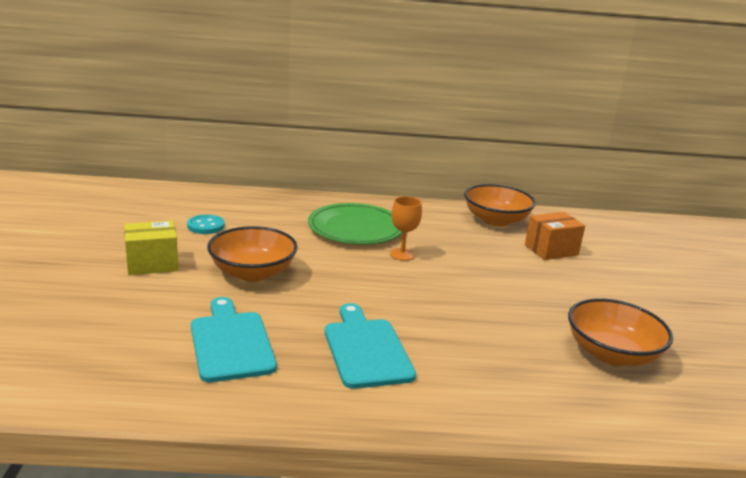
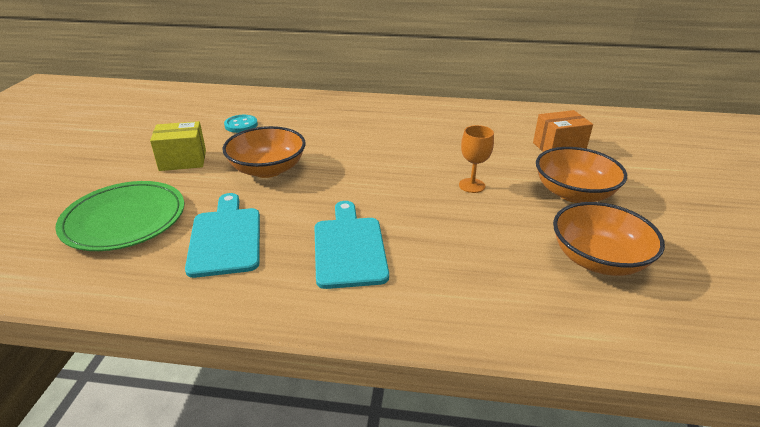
camera: 10 degrees right, 10 degrees up
(355, 228) = (374, 127): green plate -> green plate (124, 219)
(402, 254) = (411, 152): orange goblet -> orange goblet (472, 185)
(496, 220) = (510, 118): orange bowl -> orange bowl (573, 193)

